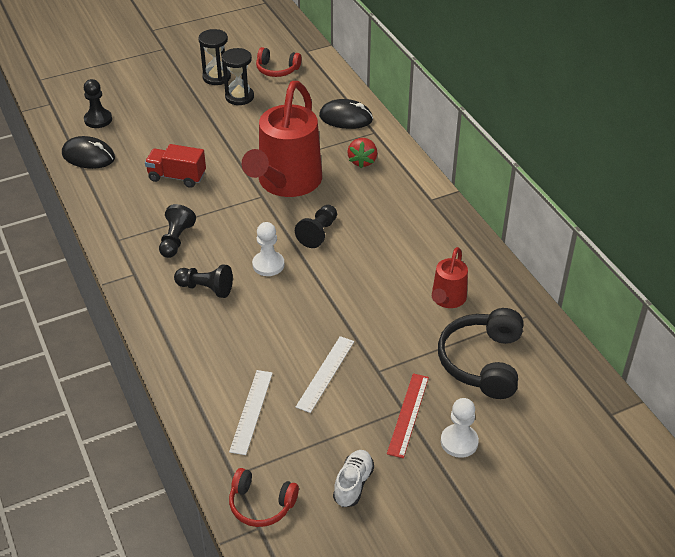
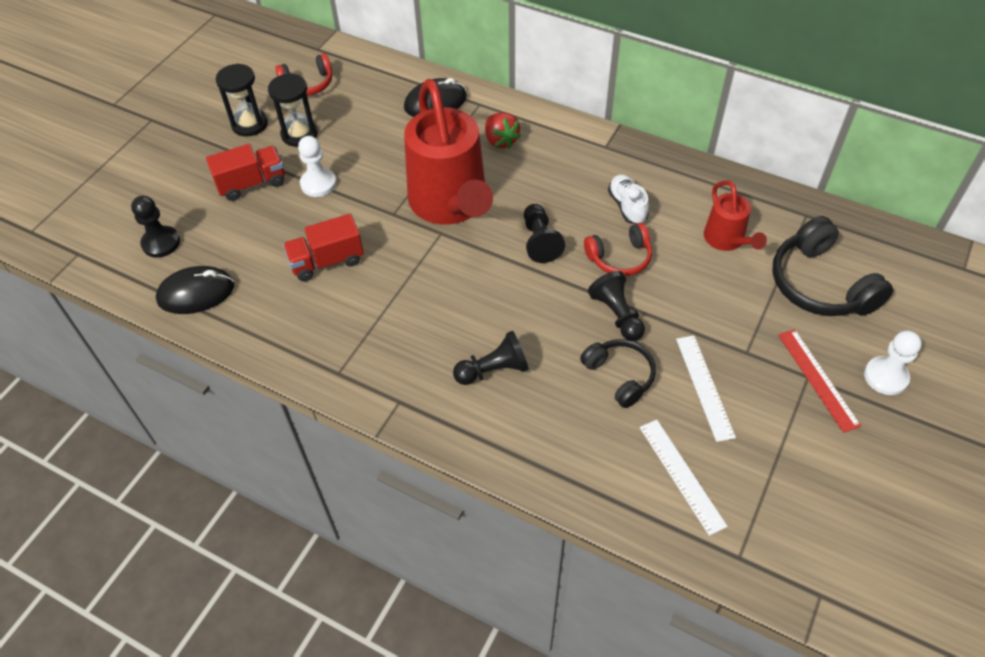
camera: 35 degrees left, 10 degrees up
(176, 240) = (403, 334): black pawn -> black pawn (617, 315)
(181, 112) = (252, 183): none -> red truck
(261, 505) = (797, 569): red headphones -> red headphones (620, 258)
(268, 265) = (528, 305): white pawn -> white pawn (318, 184)
(279, 336) = (620, 375): none -> black headphones
(353, 484) = (849, 485): white shoe -> white shoe (627, 206)

